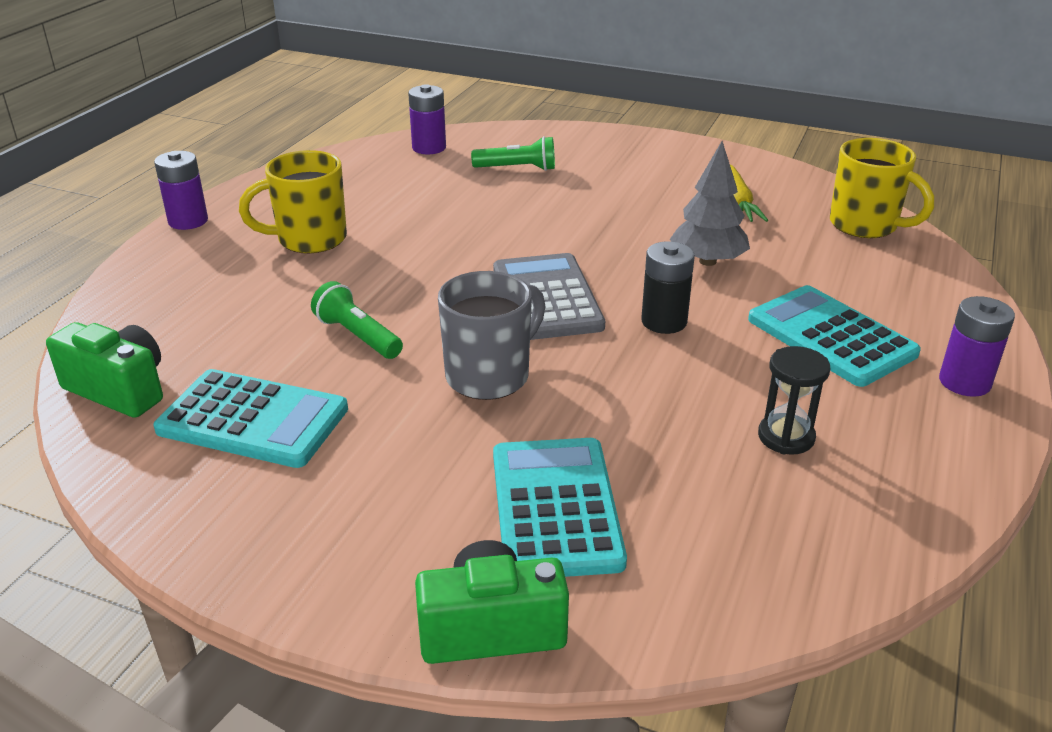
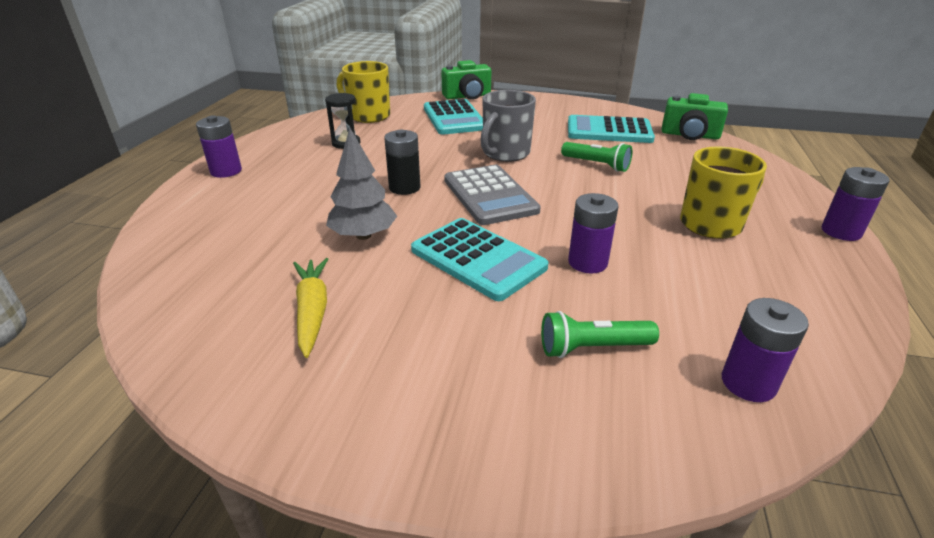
camera: 170 degrees right, 0 degrees up
(478, 217) = (587, 262): none -> purple battery
(831, 337) = (292, 188): turquoise calculator -> turquoise calculator (478, 259)
(865, 225) = (181, 293): yellow mug -> yellow mug (368, 116)

